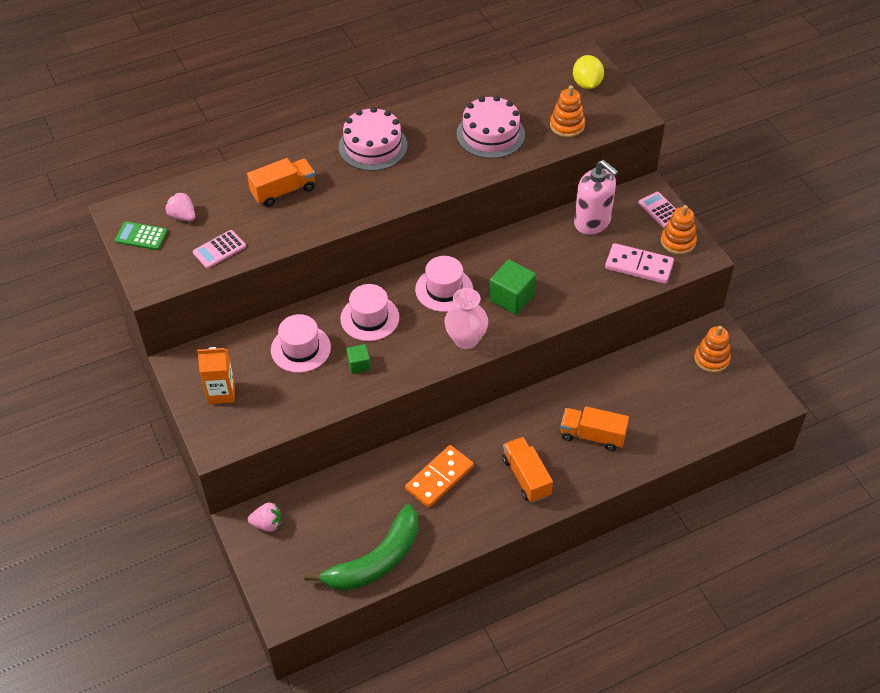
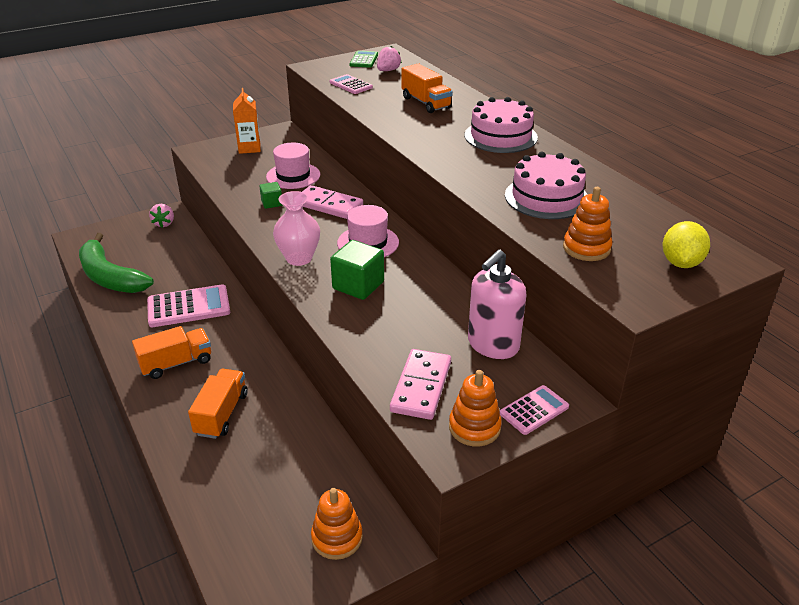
camera: 85 degrees right, 15 degrees down
(369, 318) = (328, 205): pink hat -> pink domino
(439, 478) = (188, 307): orange domino -> pink calculator
(587, 84) = (681, 263): yellow lemon -> yellow lemon turned 60 degrees counterclockwise

